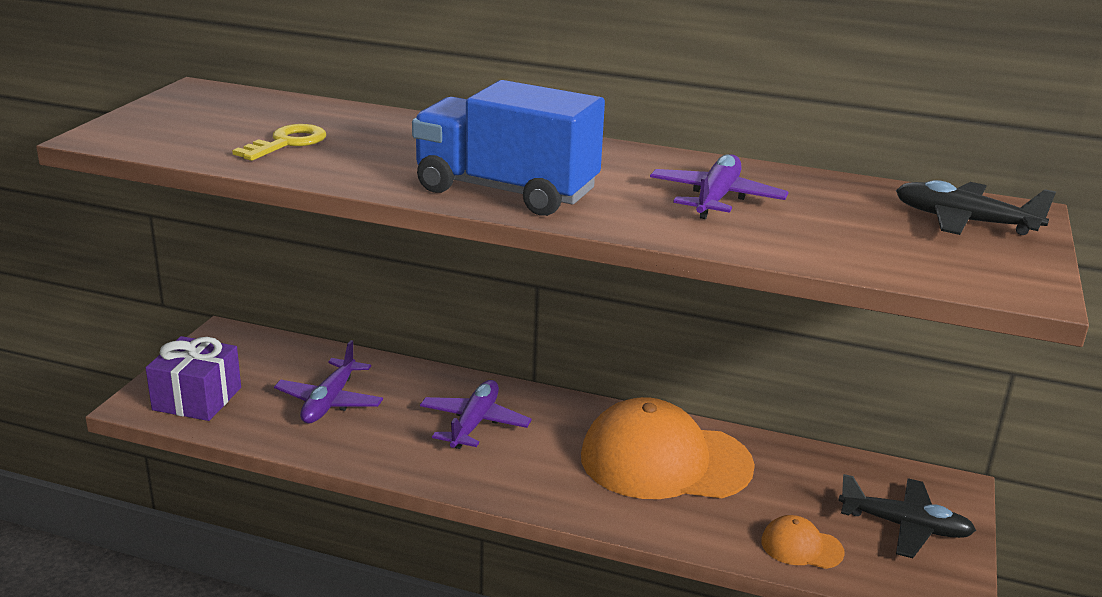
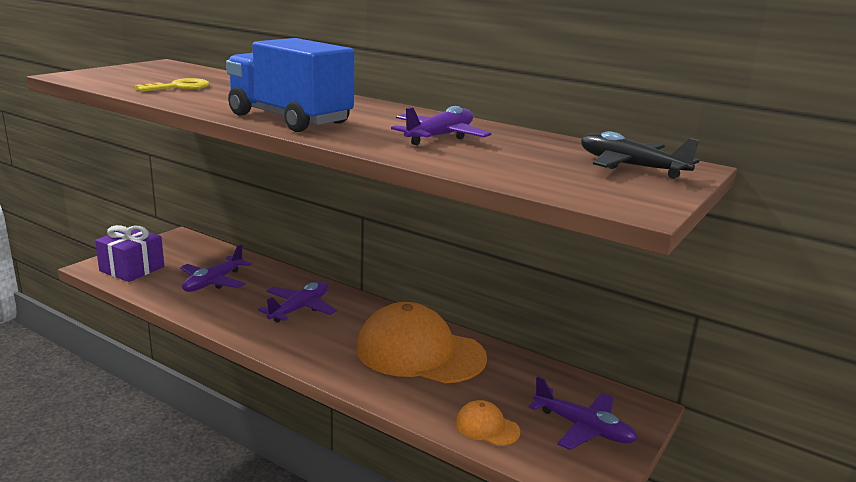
camera: 15 degrees right, 5 degrees down
(905, 526) = (583, 428): black plane -> purple plane

